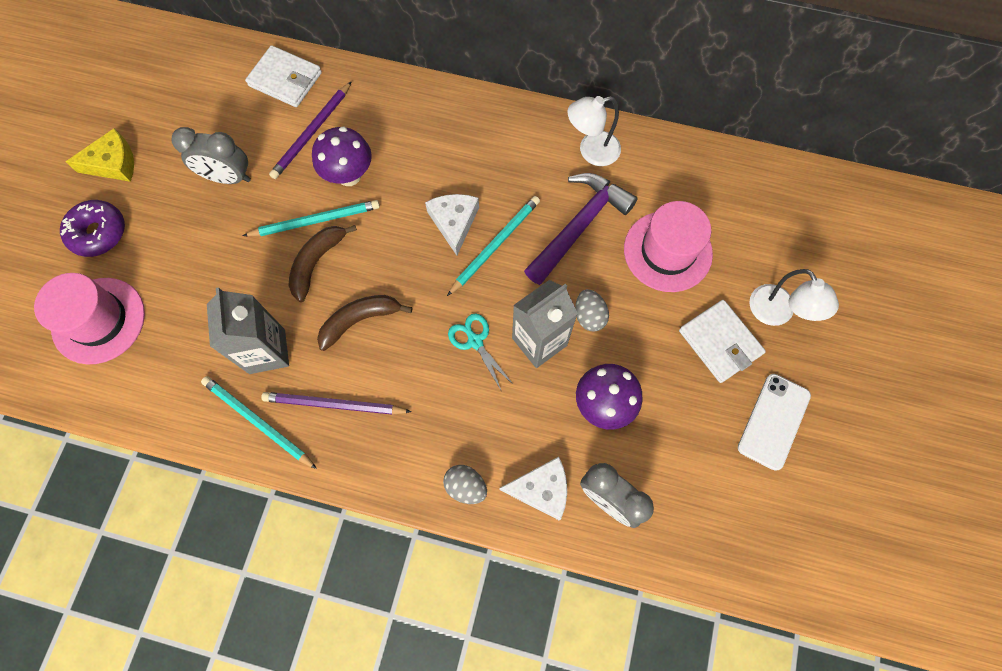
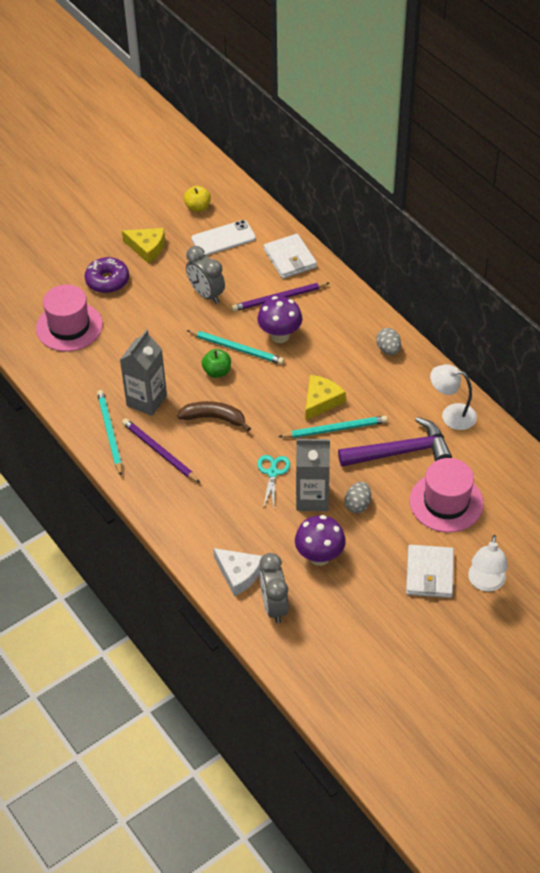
camera: 40 degrees right, 20 degrees down
(133, 80) = (198, 207): none -> yellow apple
(317, 262) = (217, 371): brown banana -> green apple
(454, 222) = (321, 401): white cheese -> yellow cheese
(466, 486) = (196, 542): grey egg -> grey egg (388, 349)
(773, 421) = (421, 638): white phone -> white phone (223, 238)

